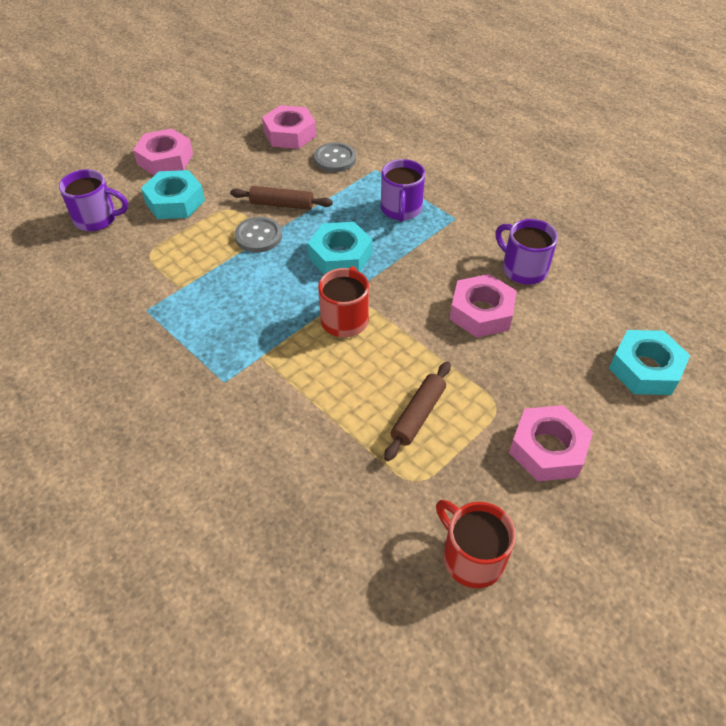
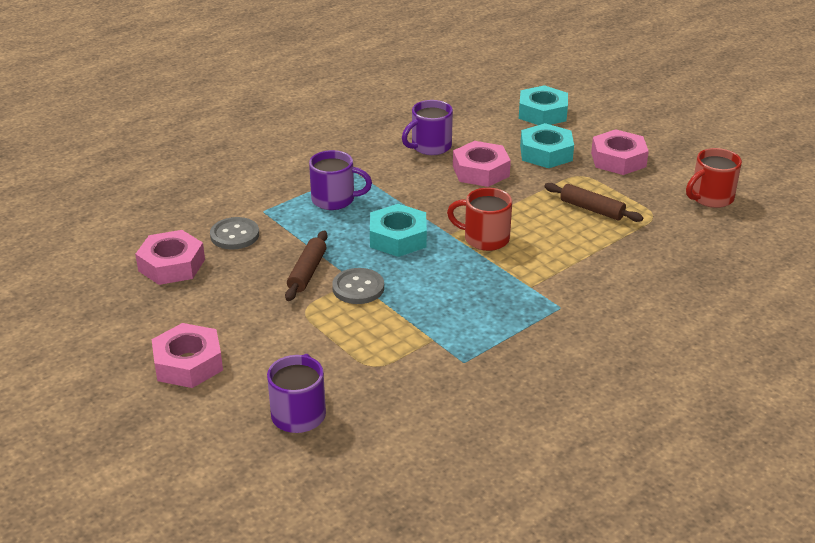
camera: 85 degrees left, 15 degrees down
(175, 201) = (281, 350): turquoise nut -> turquoise nut (546, 153)

